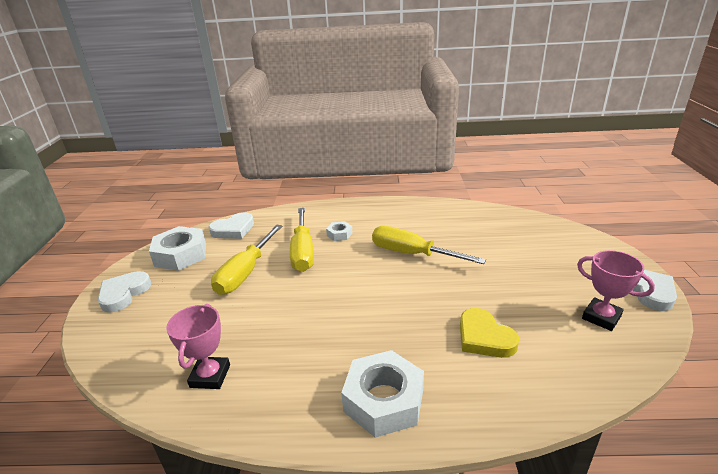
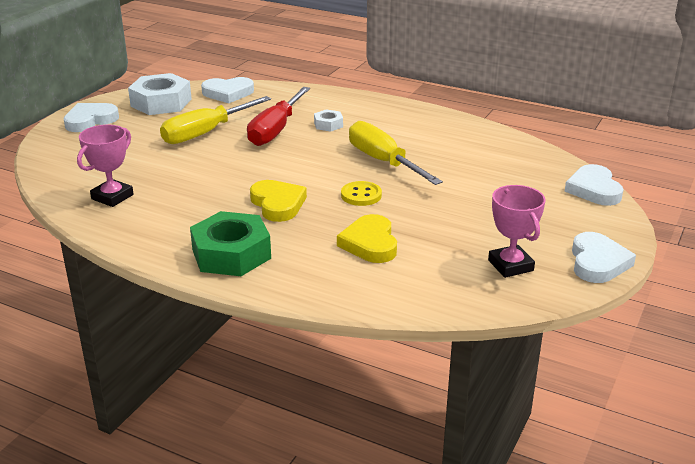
camera: 25 degrees right, 0 degrees up
(303, 252) = (275, 130): yellow screwdriver -> red screwdriver
(372, 325) = (278, 204): none -> yellow heart
(384, 400) = (231, 254): white nut -> green nut
(428, 291) = (361, 195): none -> yellow button
(570, 231) = (594, 189): none -> white heart

